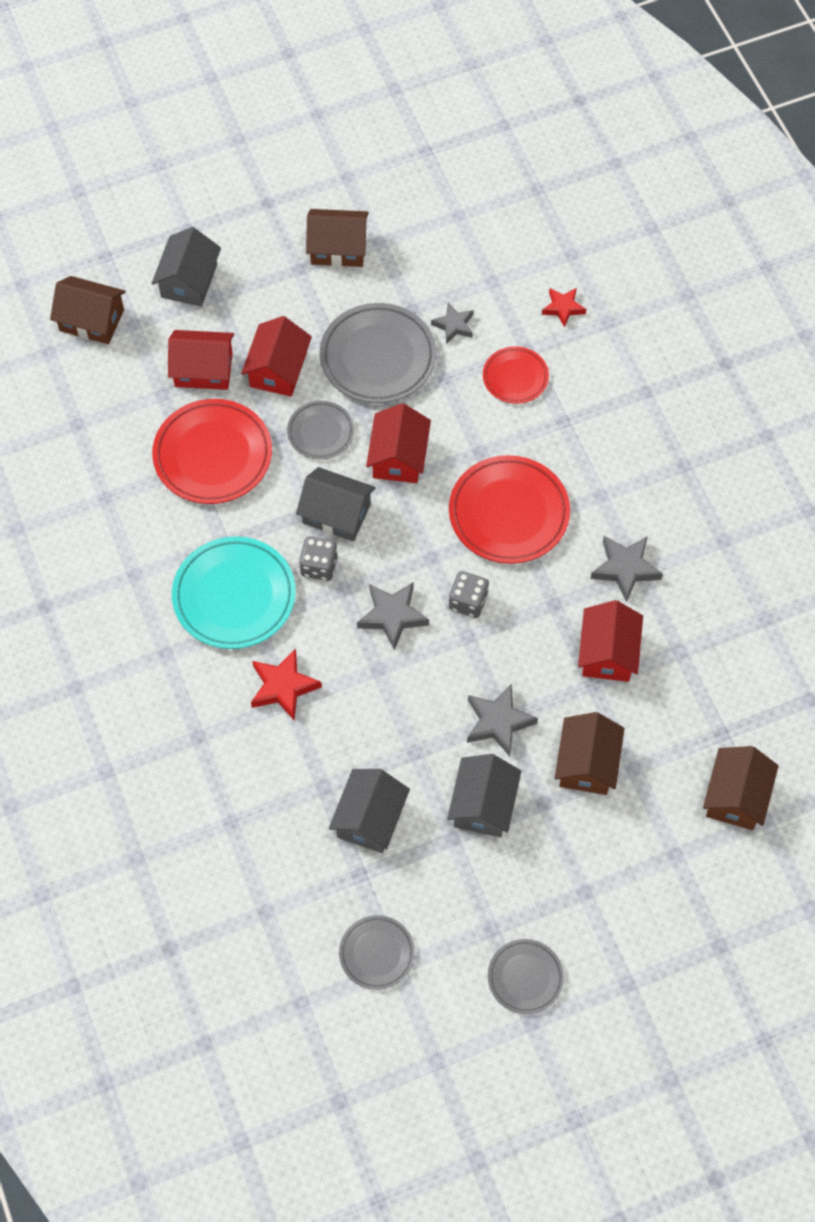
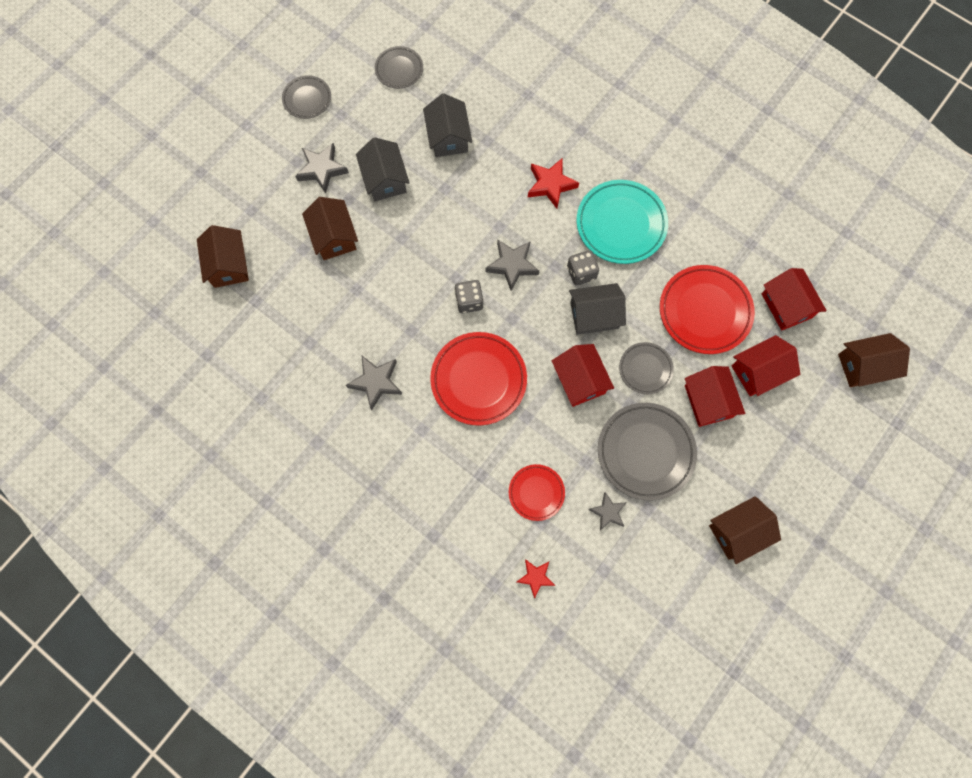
camera: 150 degrees right, 10 degrees up
(189, 281) = (823, 438): grey house -> none
(498, 722) = (404, 233): grey star -> grey star (322, 169)
(608, 653) = (357, 316): red house -> red house (786, 305)

